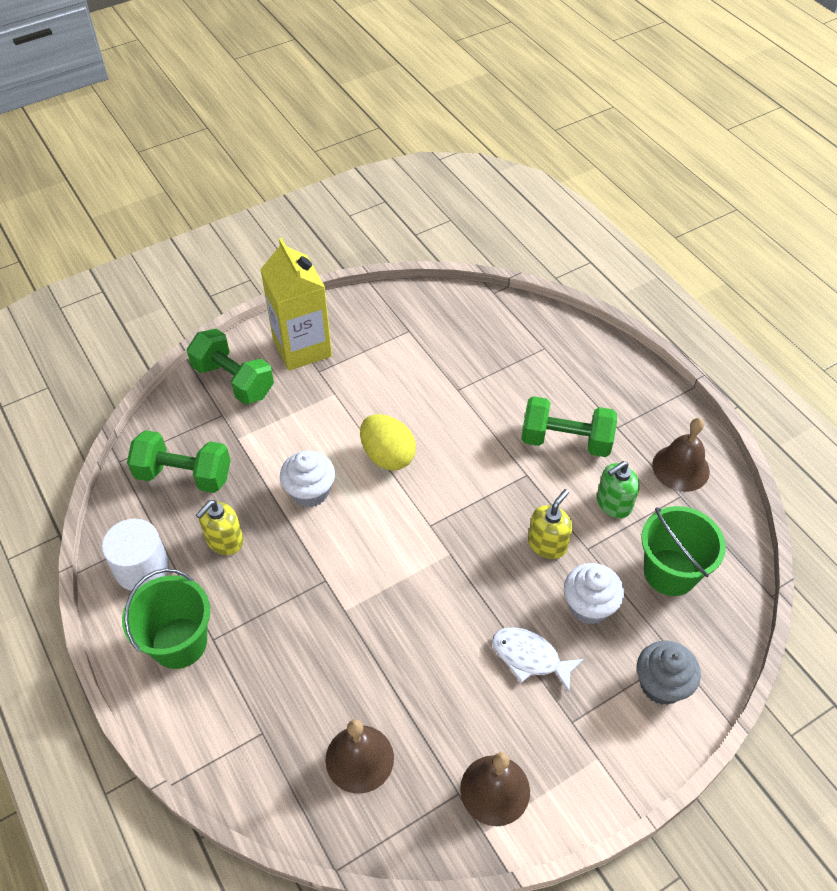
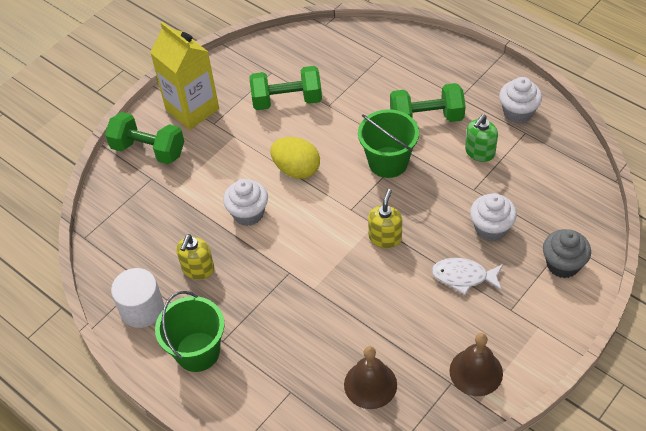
camera: 15 degrees left, 0 degrees up
(184, 475) = (142, 232): green dumbbell -> green dumbbell (287, 100)
(547, 544) = (443, 195): yellow soap dispenser -> yellow soap dispenser (385, 237)
(670, 572) = (539, 187): green bucket -> green bucket (388, 162)
(680, 468) = (518, 112): brown bell -> white cupcake

